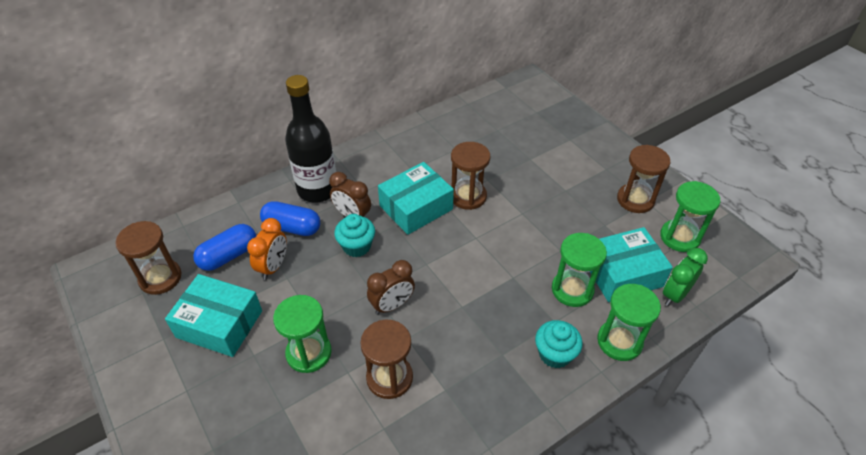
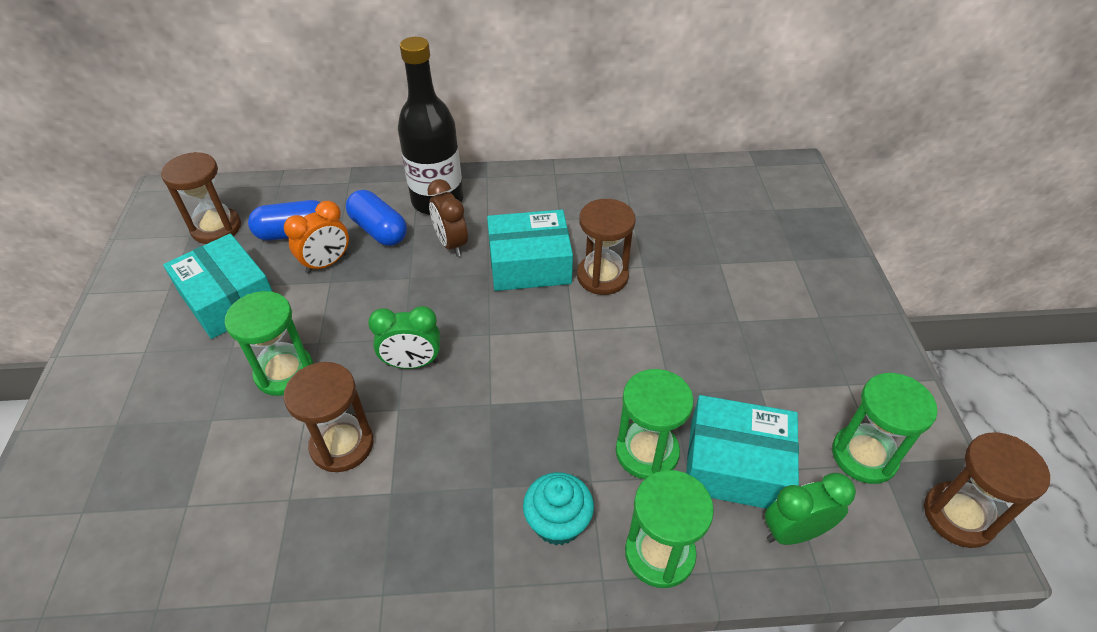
camera: 30 degrees right, 0 degrees up
(356, 246) = (428, 279): turquoise cupcake -> none
(392, 305) = (412, 363): brown clock -> green clock
(635, 200) = (832, 375): brown hourglass -> brown hourglass (958, 516)

